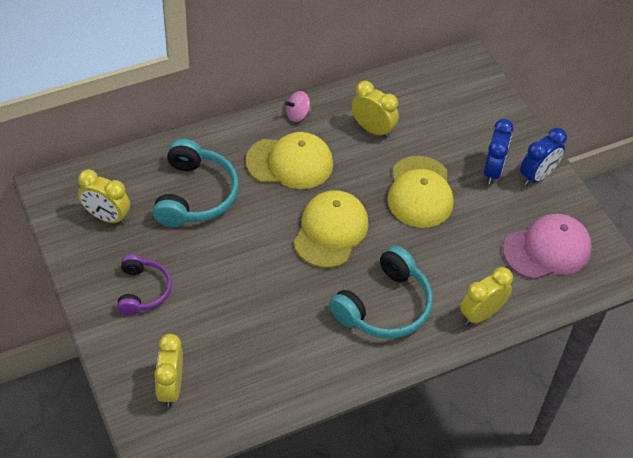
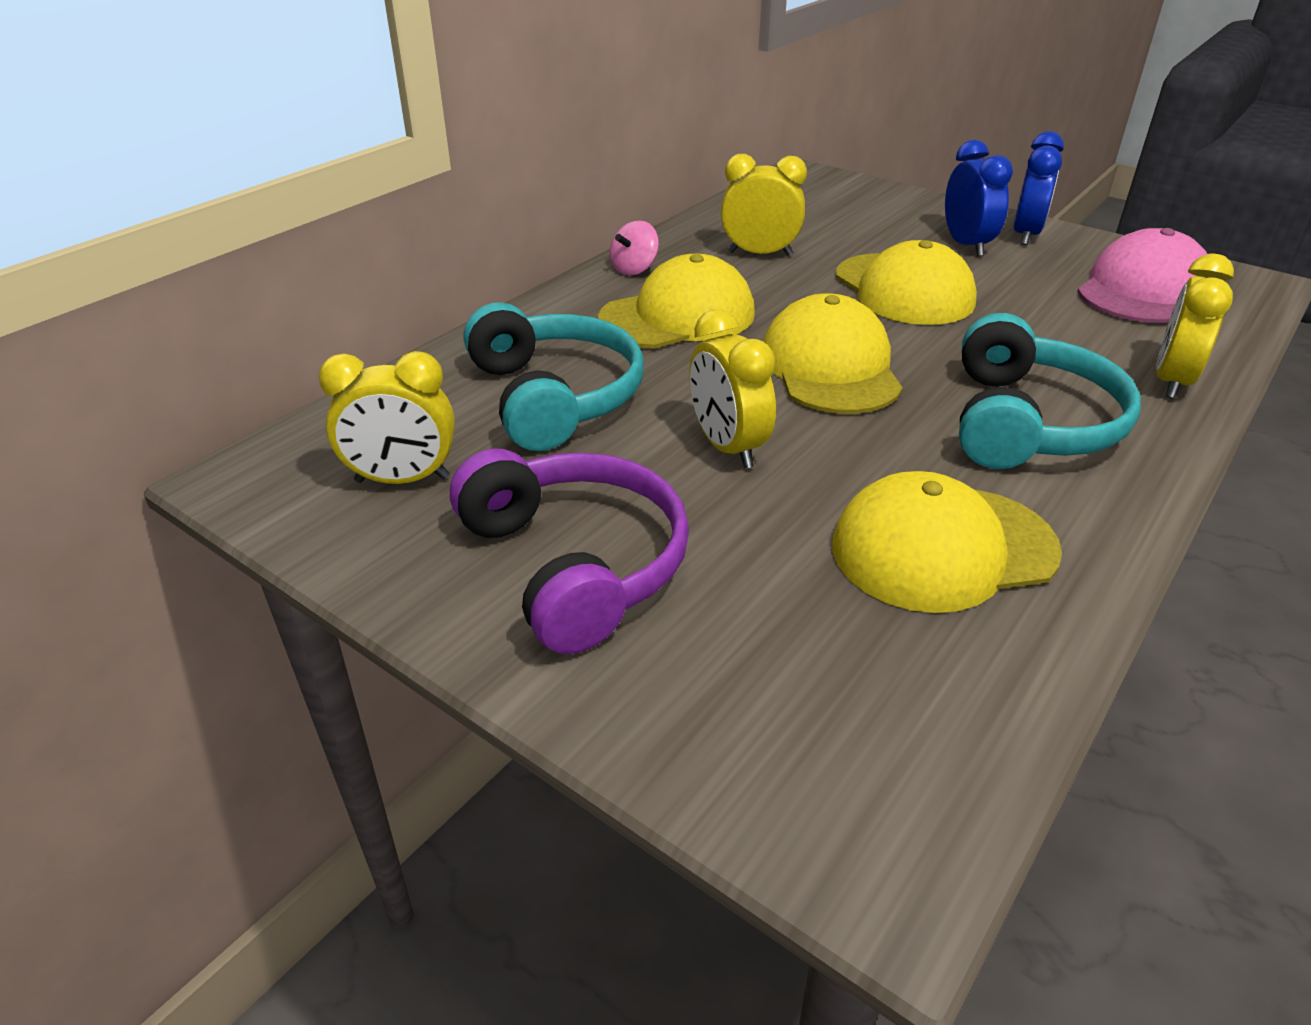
camera: 25 degrees left, 15 degrees down
(143, 290) = (575, 564): purple headphones -> purple headphones, size x1.59
(171, 388) = (800, 715): yellow clock -> yellow clock (727, 447)
(281, 350) = (943, 548): none -> yellow cap

